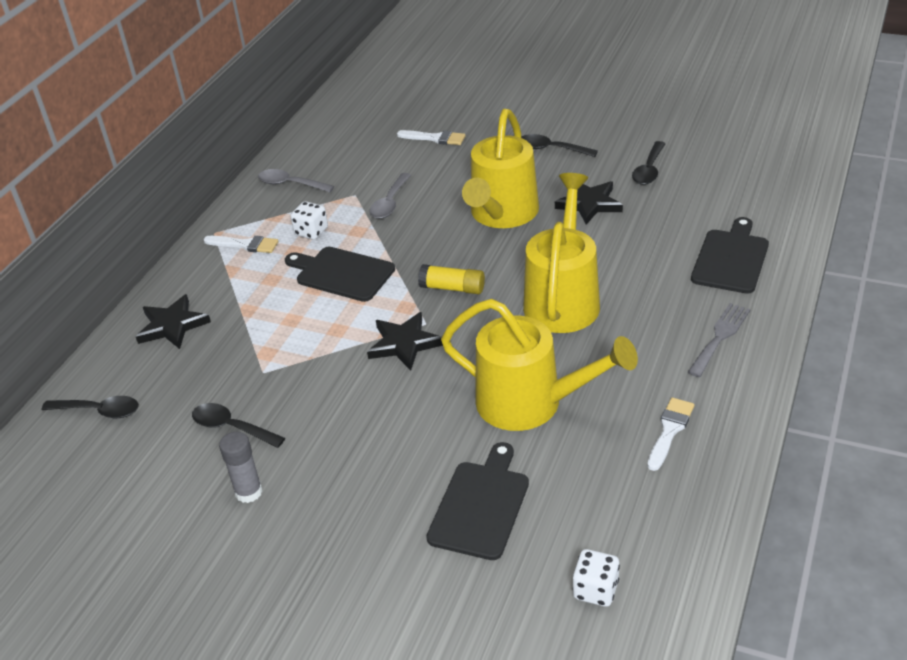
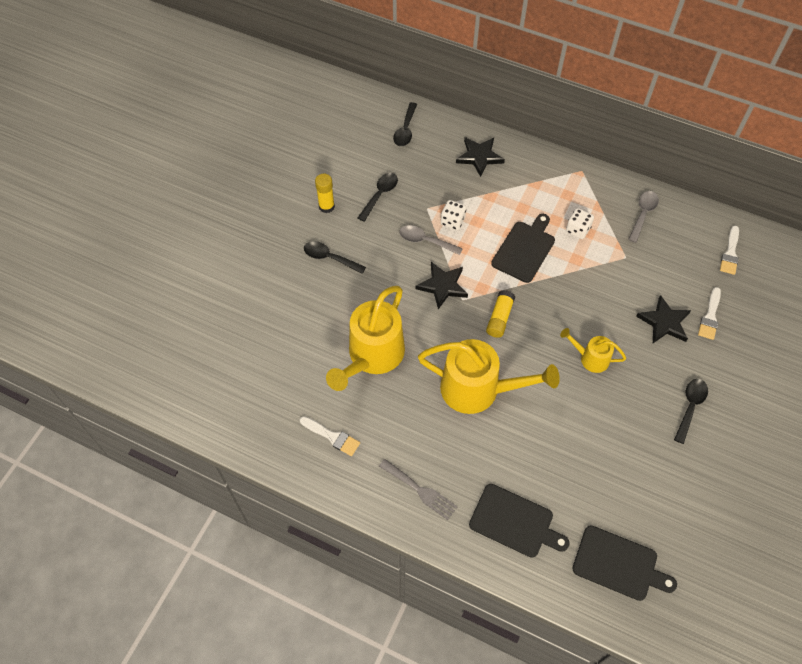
camera: 90 degrees right, 20 degrees up
(245, 245) = (565, 190): white brush -> white brush (730, 253)
(248, 492) = (326, 206): grey glue stick -> yellow glue stick
(390, 203) = (612, 281): grey spoon -> grey spoon (425, 241)
(481, 506) = (291, 321): black cutting board -> black cutting board (618, 564)
(501, 215) = (590, 358): yellow watering can -> yellow watering can, size x0.51
(589, 204) = (601, 426): black star -> black star (664, 322)
(595, 590) = (218, 373): white dice -> white dice (452, 221)
(649, 170) = (652, 483): black spoon -> black spoon (329, 258)

